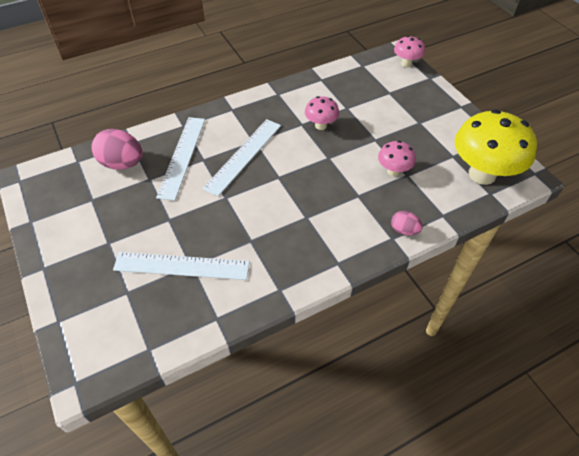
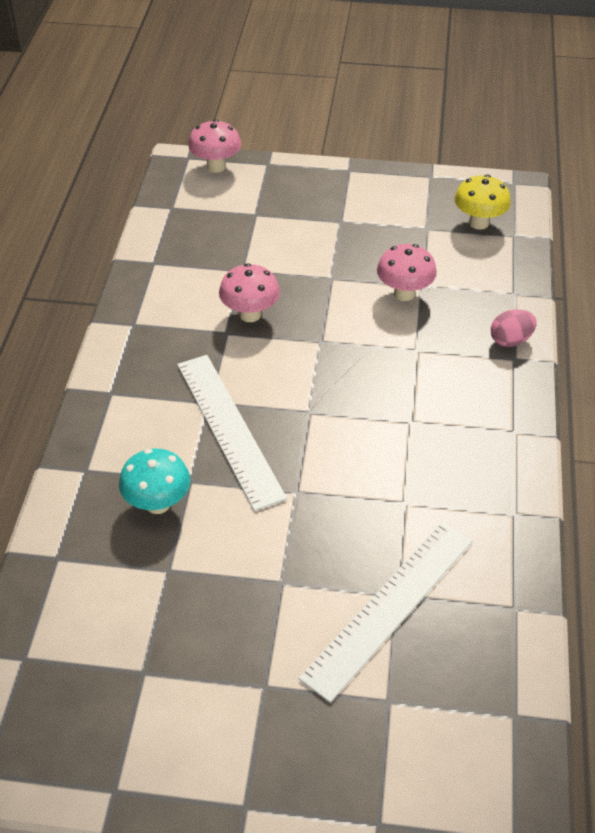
camera: 55 degrees left, 5 degrees down
(122, 164) = (96, 592): pink egg -> none
(182, 156) = (158, 503): white ruler -> turquoise mushroom
(482, 174) = (479, 223): yellow mushroom -> yellow mushroom, size x0.49

